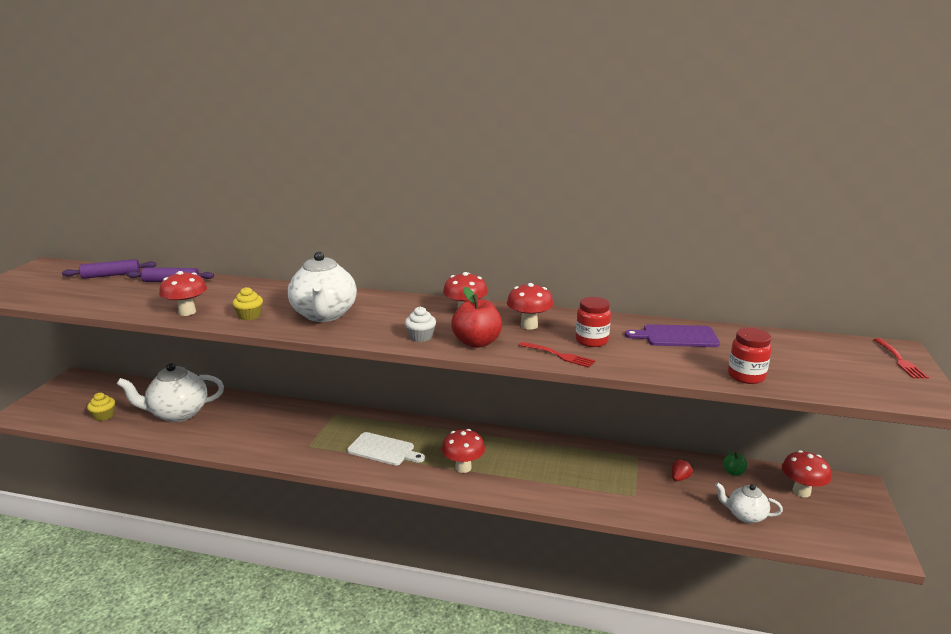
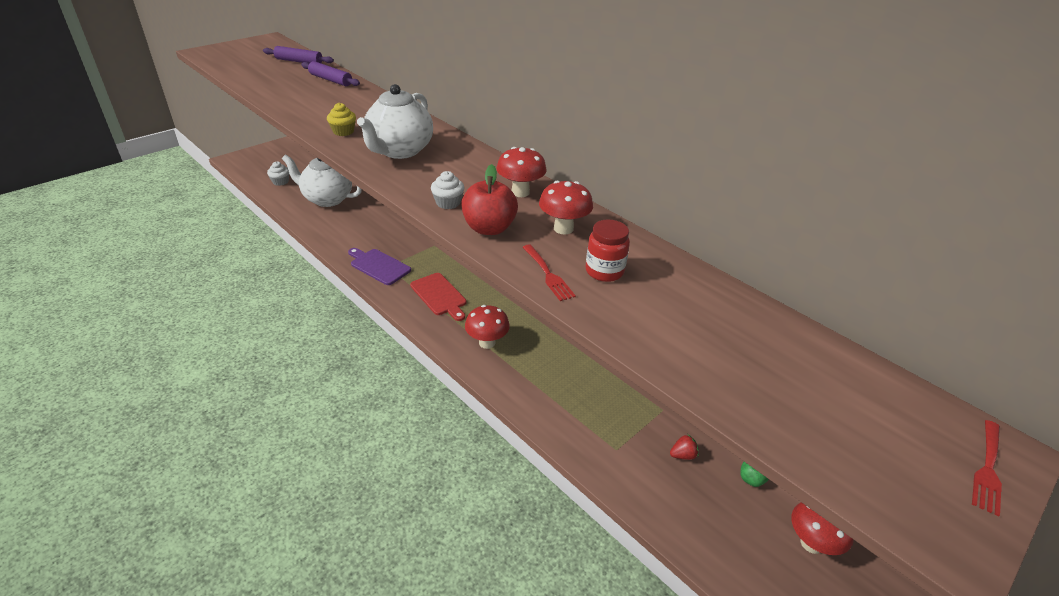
camera: 30 degrees right, 15 degrees up
(104, 416) = (280, 182): yellow cupcake -> white cupcake
(187, 312) = (305, 112): red mushroom -> none
(383, 450) = (439, 295): white cutting board -> red cutting board
(676, 336) = (708, 304): purple cutting board -> purple cutting board (379, 266)
(745, 515) = (712, 533): white teapot -> none
(746, 376) = (725, 391): red jar -> none

